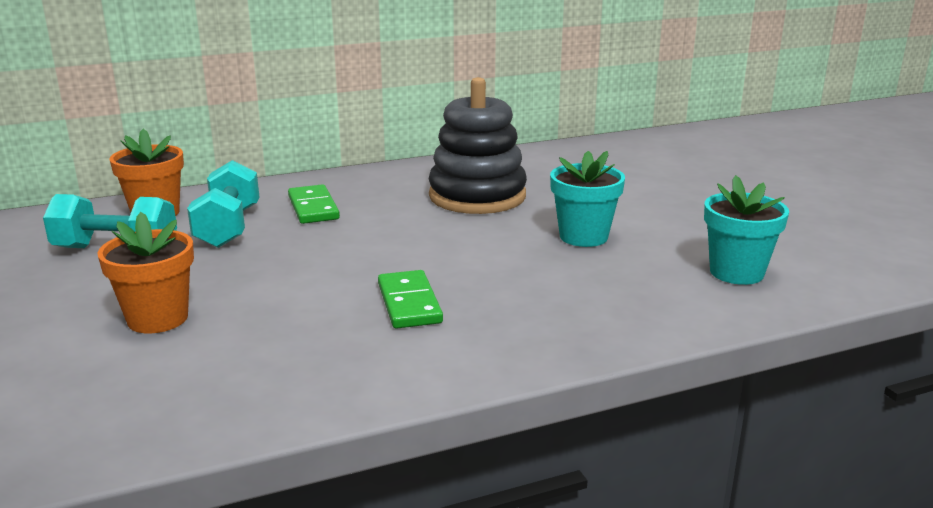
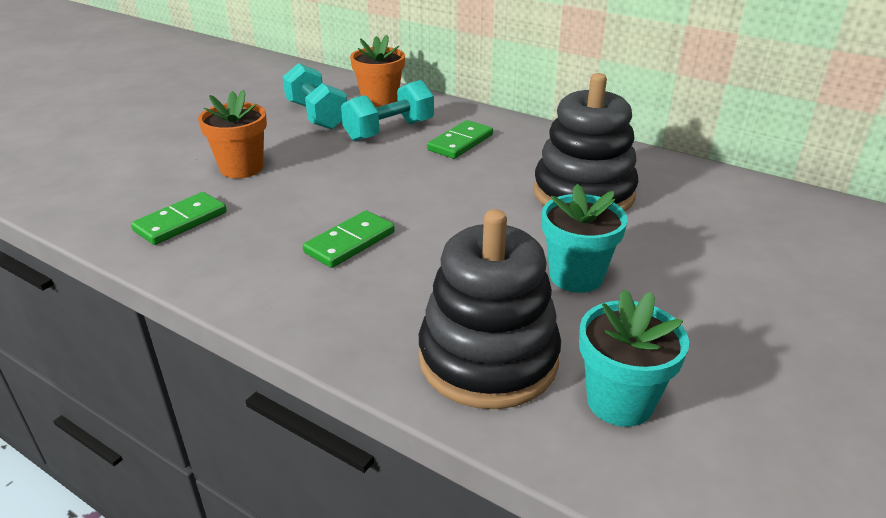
camera: 55 degrees right, 10 degrees up
(218, 382) = (181, 221): none -> green domino
(648, 298) = (488, 359): none -> black stacking toy

